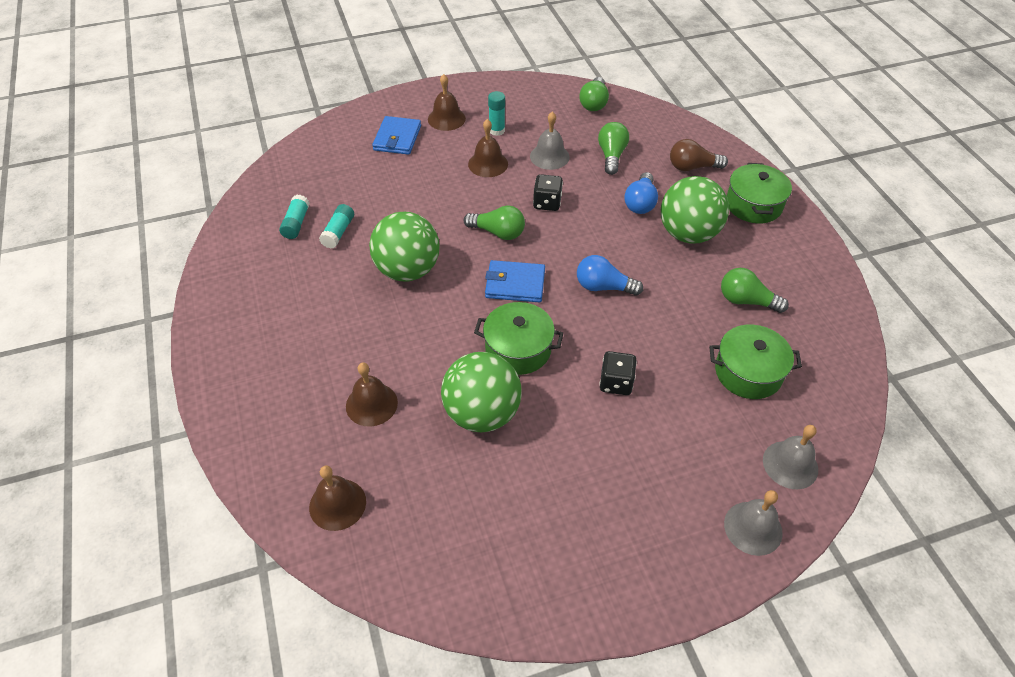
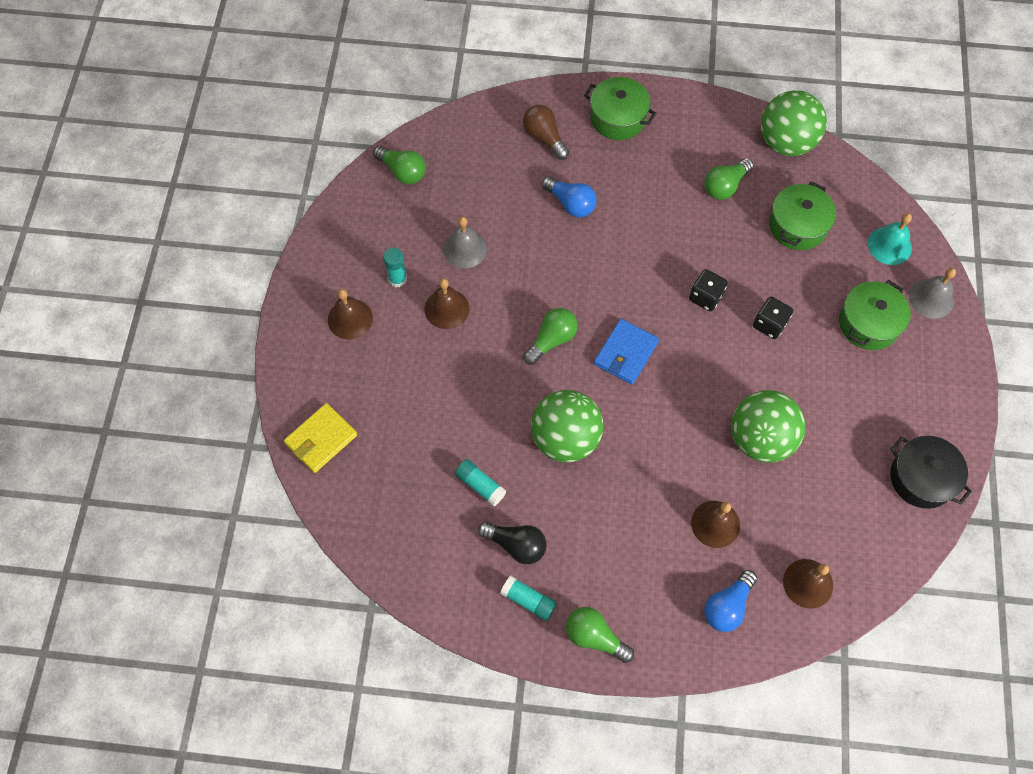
camera: 65 degrees left, 15 degrees up
(293, 270) = (516, 545): none -> black light bulb
(296, 223) = (446, 523): turquoise glue stick -> turquoise glue stick (528, 600)
(337, 137) = (321, 439): none -> yellow wallet
(397, 138) = (357, 379): blue wallet -> none
(512, 584) = (921, 478): none -> black pot
(518, 349) = (703, 382): green pot -> green pot (868, 323)
(547, 203) = (532, 281): black dice -> black dice (705, 297)
(603, 287) = (661, 284): blue light bulb -> blue light bulb (727, 606)
(611, 156) = (493, 195): green light bulb -> green light bulb (595, 637)
(688, 234) = (629, 187): green ball -> green ball (786, 142)
(692, 167) = (544, 138): brown light bulb -> brown light bulb turned 120 degrees clockwise
(790, 464) = (889, 245): grey bell -> turquoise bell

